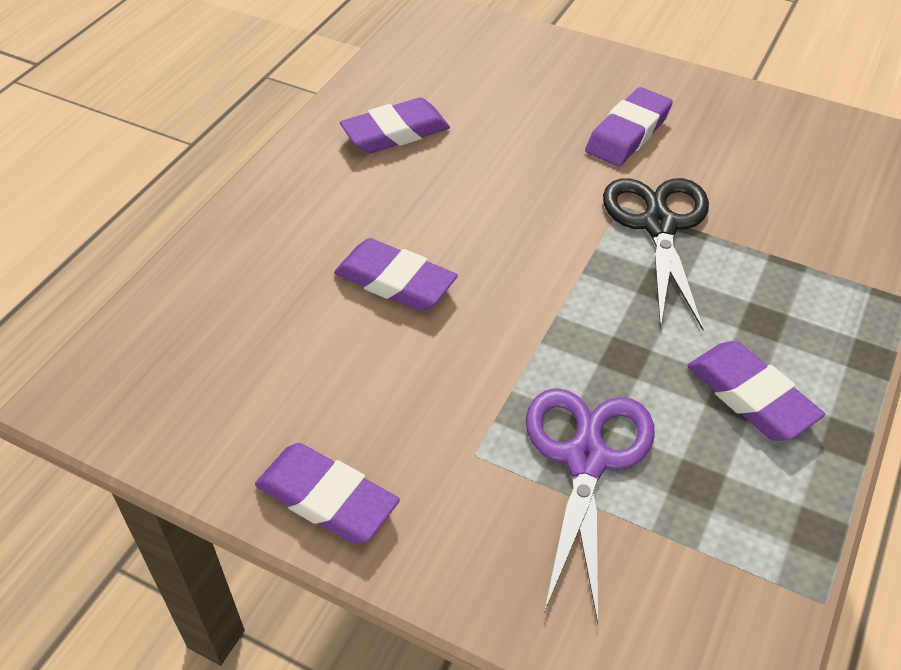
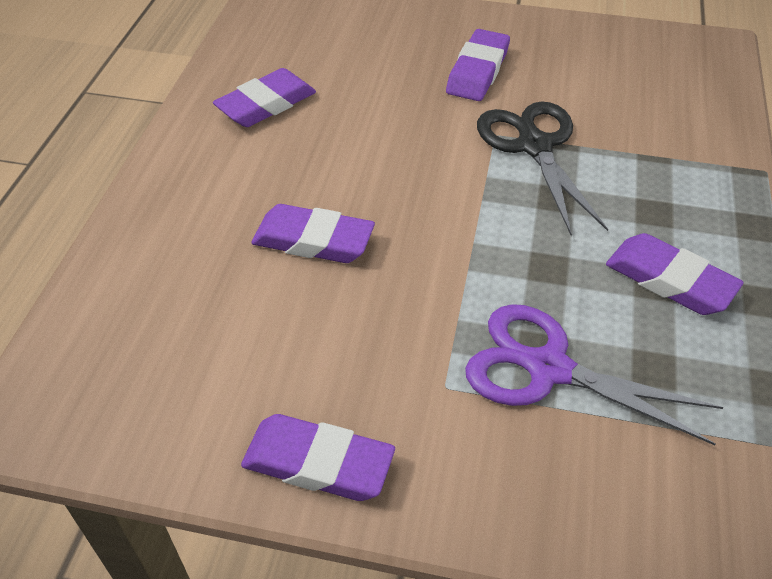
camera: 15 degrees left, 0 degrees up
(585, 460) = (548, 369): purple scissors -> purple scissors turned 60 degrees counterclockwise

